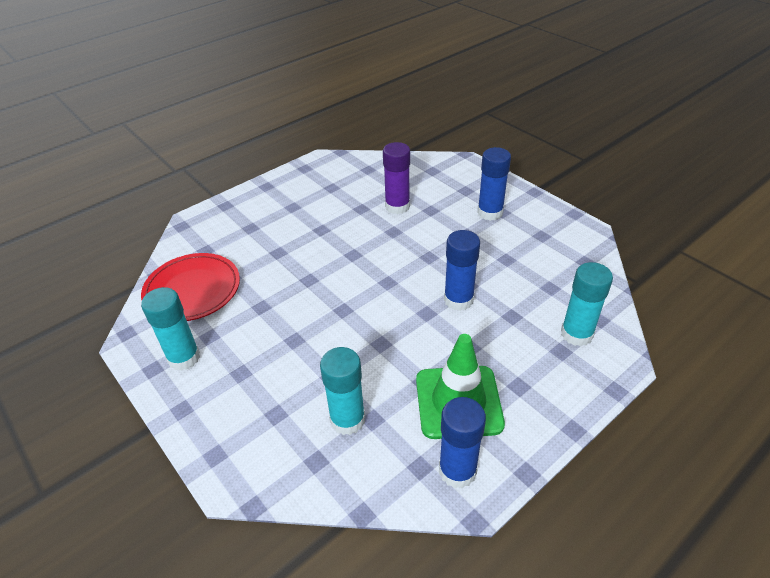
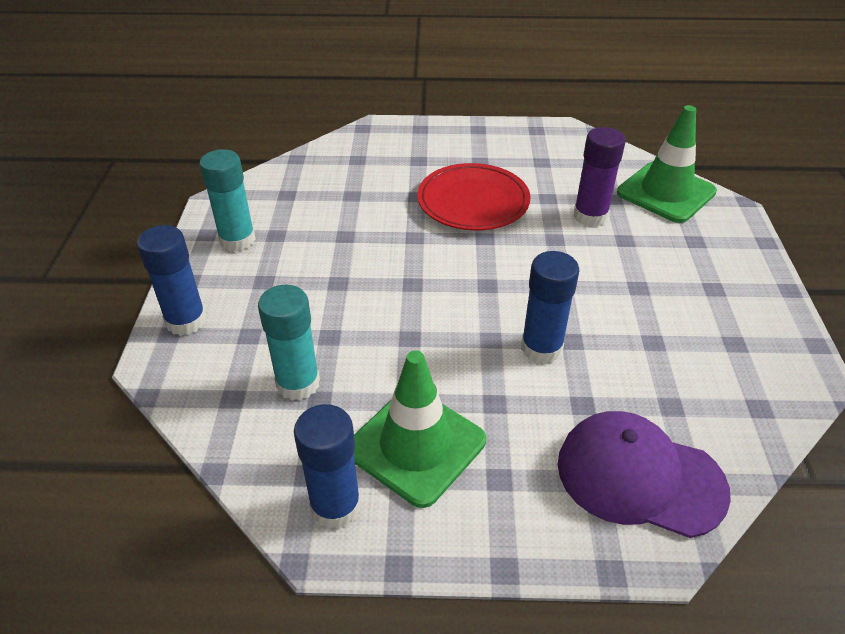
camera: 40 degrees right, 0 degrees up
(192, 290) = (307, 188): red plate -> red plate (473, 202)
(421, 170) = (666, 192): none -> green traffic cone
(490, 212) = (696, 280): blue glue stick -> blue glue stick (186, 321)
(576, 334) = (639, 477): turquoise glue stick -> purple cap

